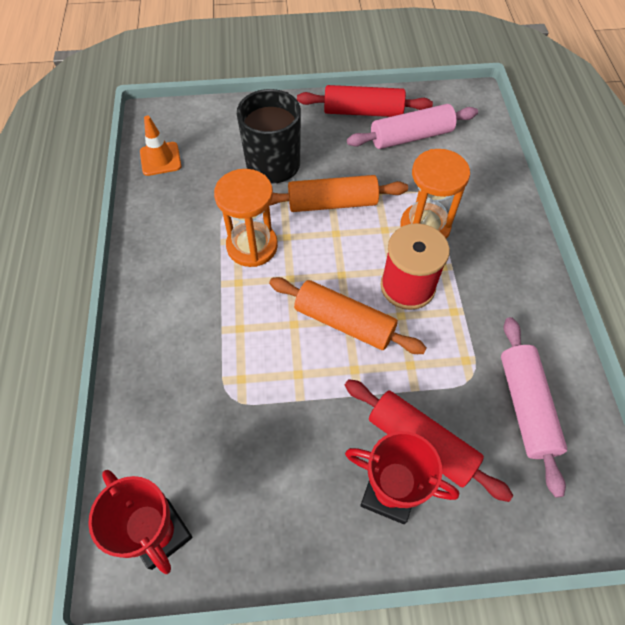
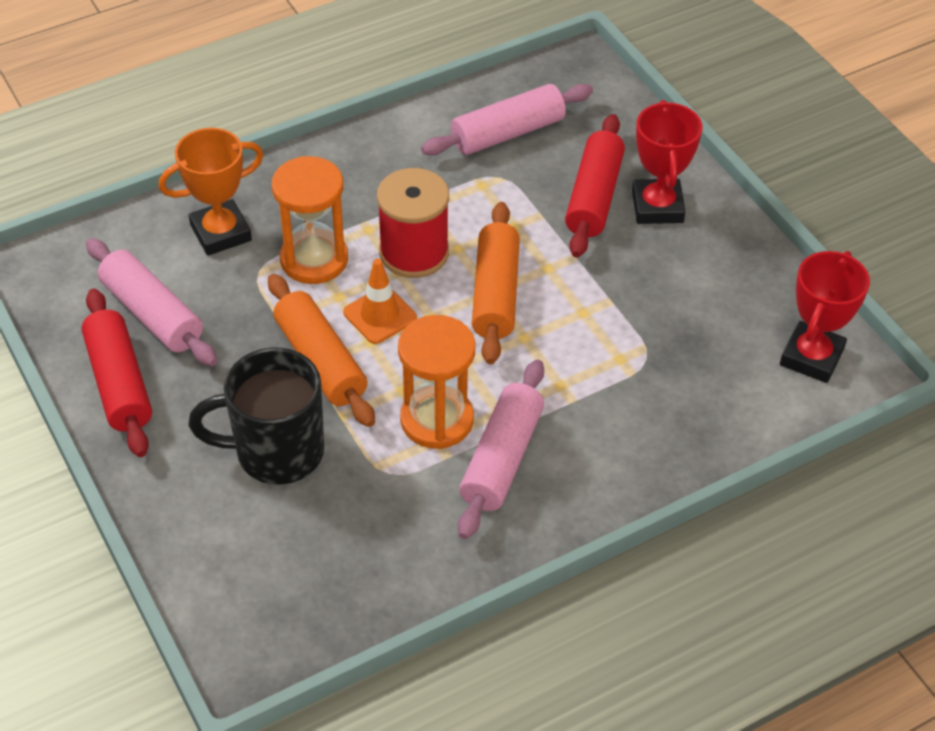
camera: 115 degrees left, 10 degrees down
(160, 159) = (335, 601): orange traffic cone -> orange traffic cone (380, 315)
(201, 269) = (501, 459): none -> pink rolling pin
(470, 185) = (221, 233): none -> orange trophy

